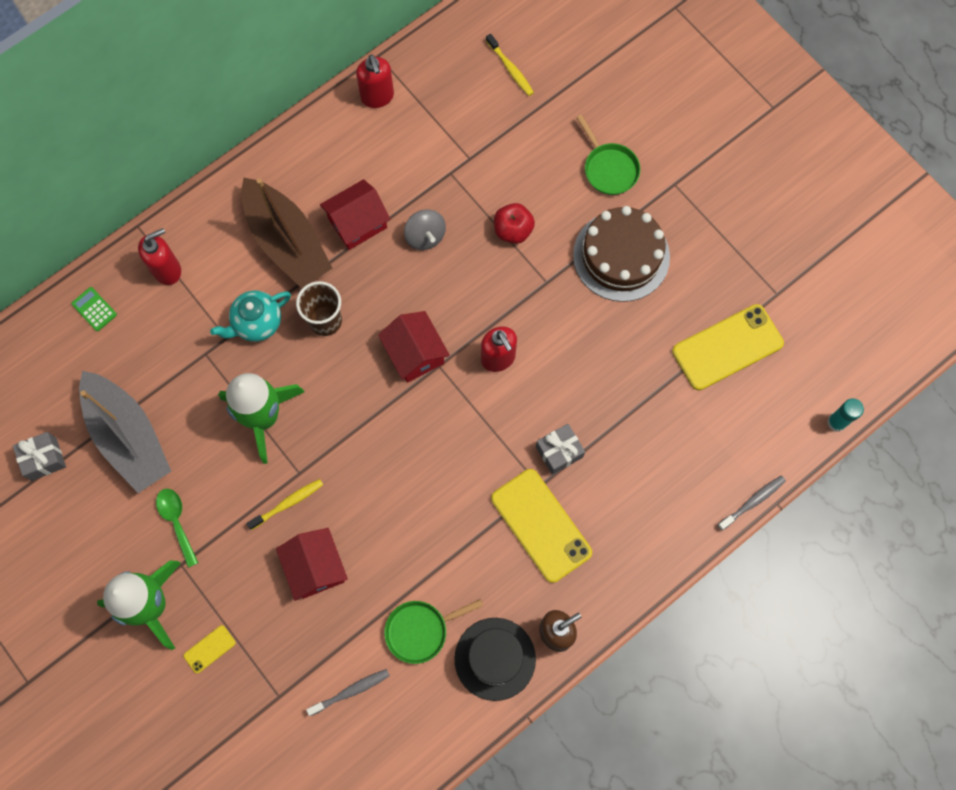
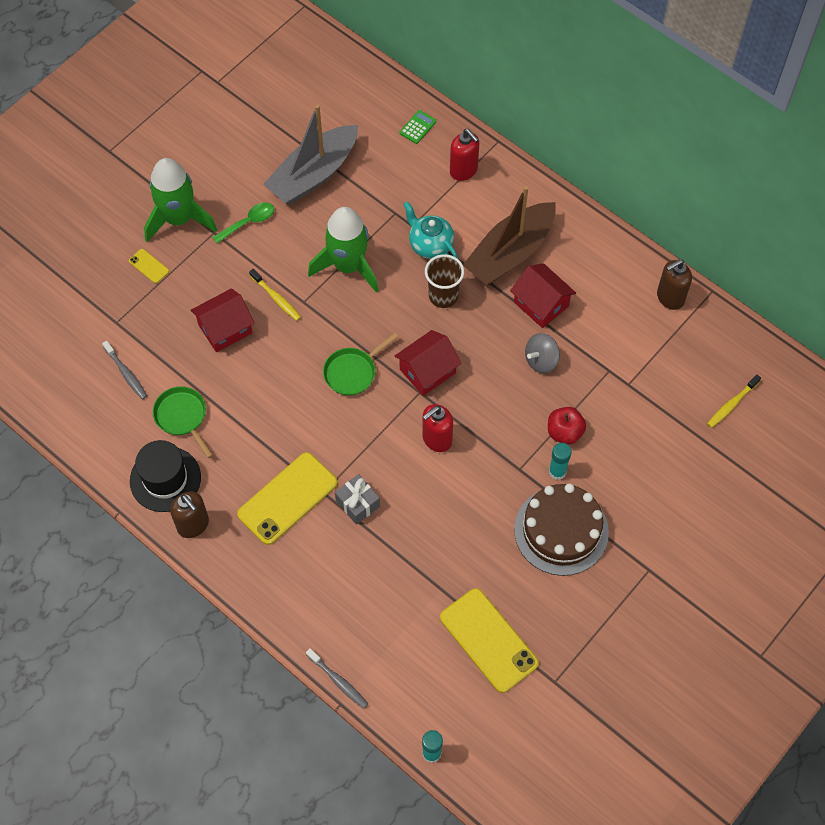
camera: 80 degrees right, 10 degrees down
(44, 459) = (285, 121): grey gift -> none
(377, 97) = (670, 298): red soap dispenser -> brown soap dispenser
(556, 246) = (557, 472): none -> turquoise glue stick
(609, 168) = (650, 507): green pan -> green pan (353, 372)

